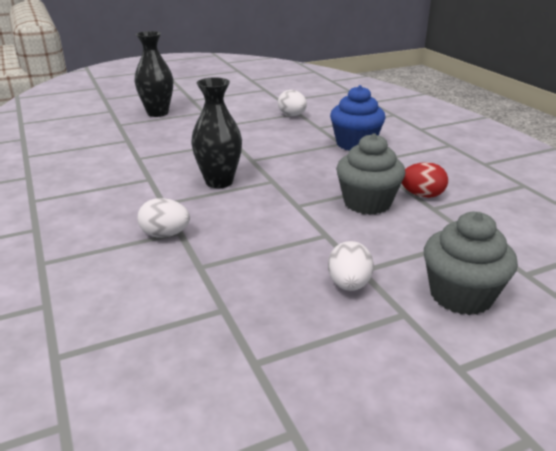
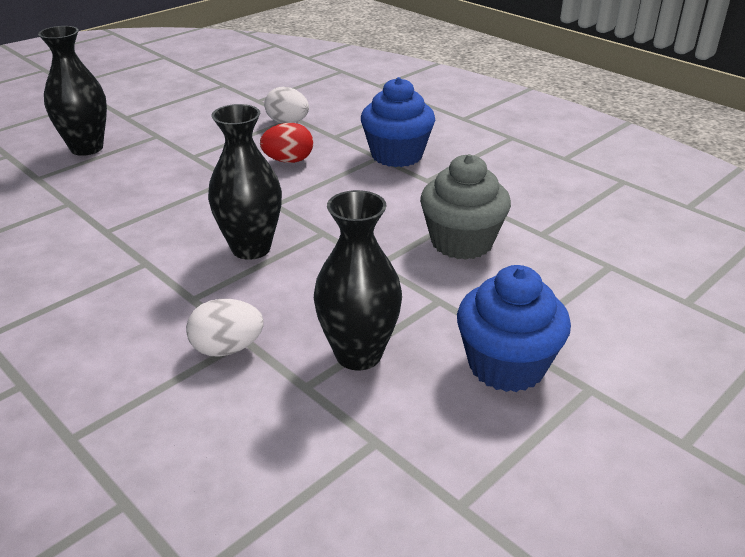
camera: 20 degrees left, 5 degrees up
(247, 255) = (358, 354): none -> black vase
(349, 285) = (506, 365): white egg -> blue cupcake
(422, 195) = (519, 218): red egg -> red egg (288, 161)
(461, 295) = (636, 348): grey cupcake -> none

